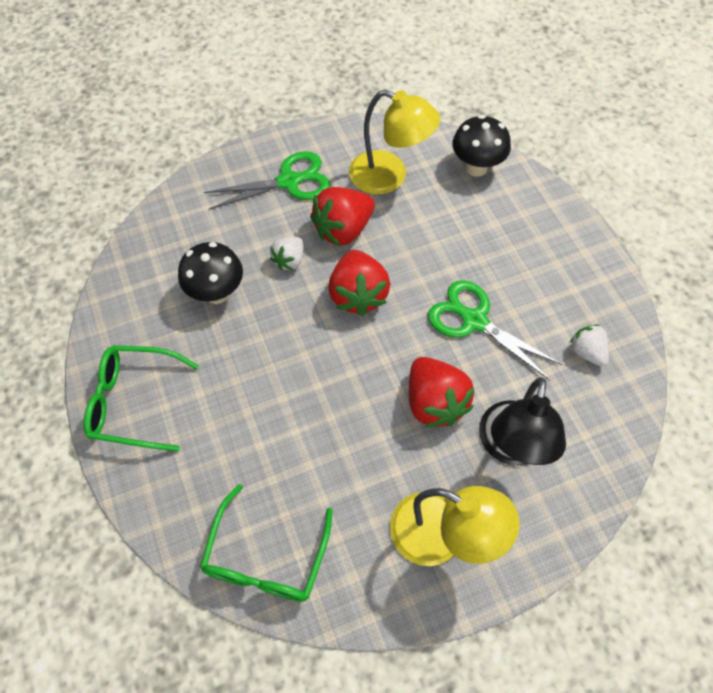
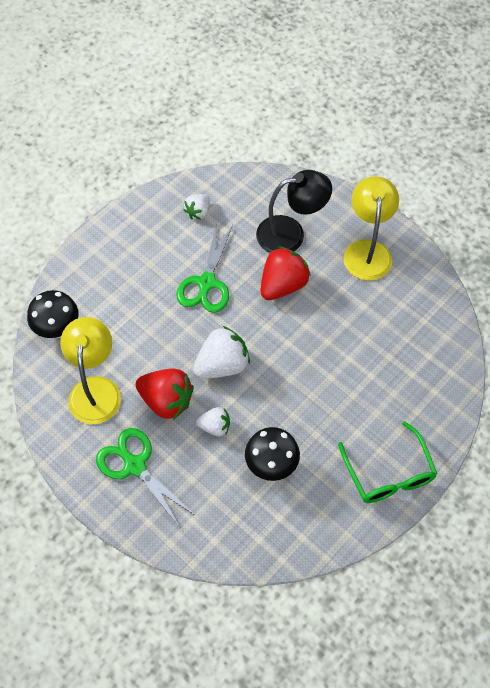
camera: 115 degrees left, 0 degrees up
(266, 557) = (436, 337): green glasses -> none
(358, 295) = (222, 365): red strawberry -> white strawberry

